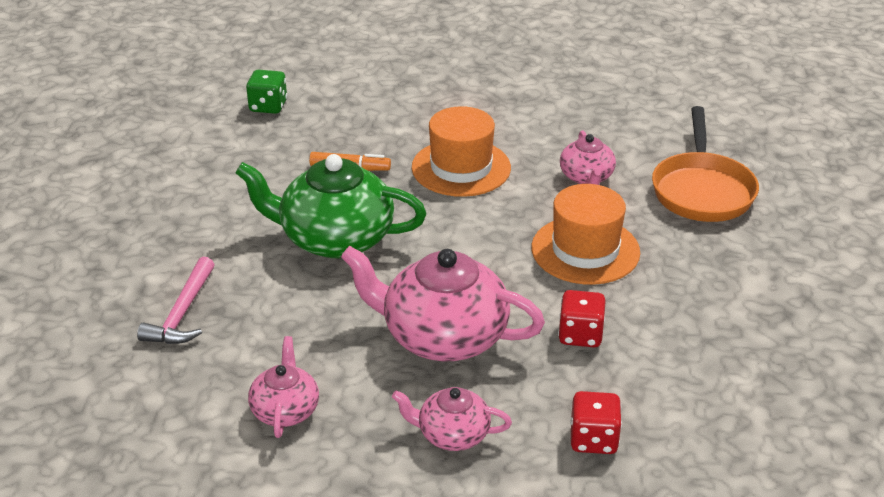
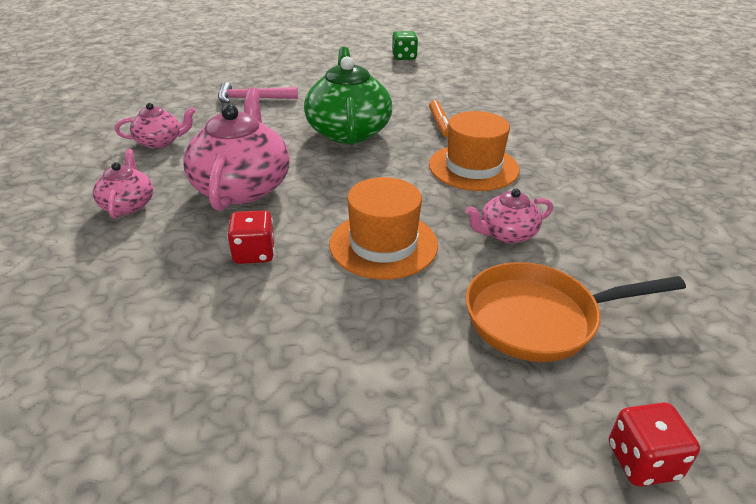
camera: 75 degrees right, 0 degrees up
(268, 106) = (496, 86): green dice -> green dice (404, 57)
(593, 439) = (112, 274): red dice -> red dice (642, 461)

